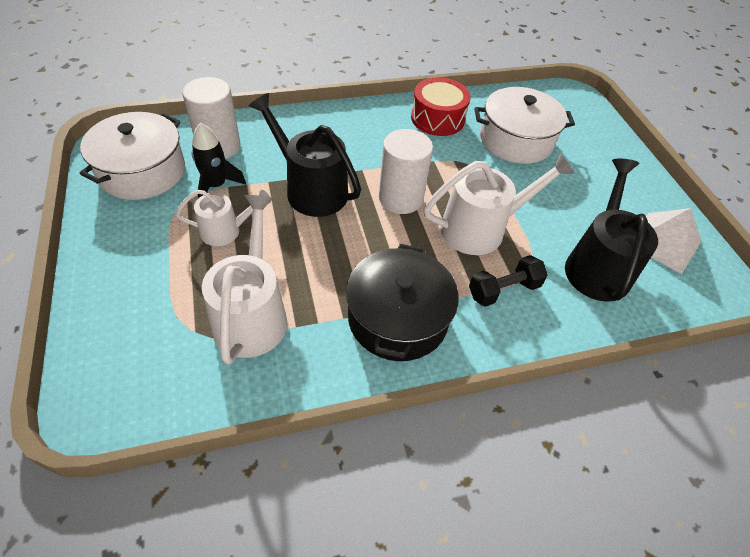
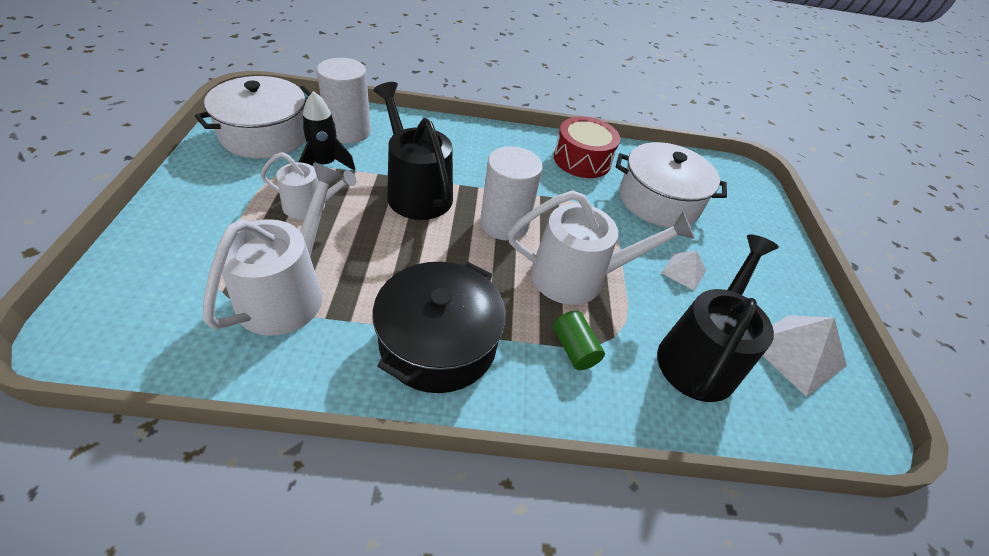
camera: 15 degrees right, 5 degrees down
(503, 290) = (574, 349): black dumbbell -> green cylinder
(559, 199) = (683, 271): none -> white pyramid

